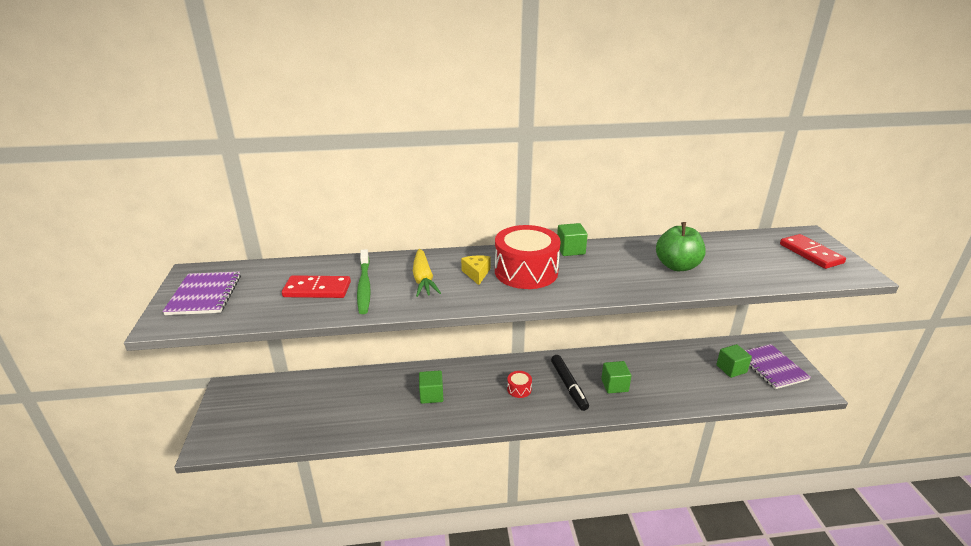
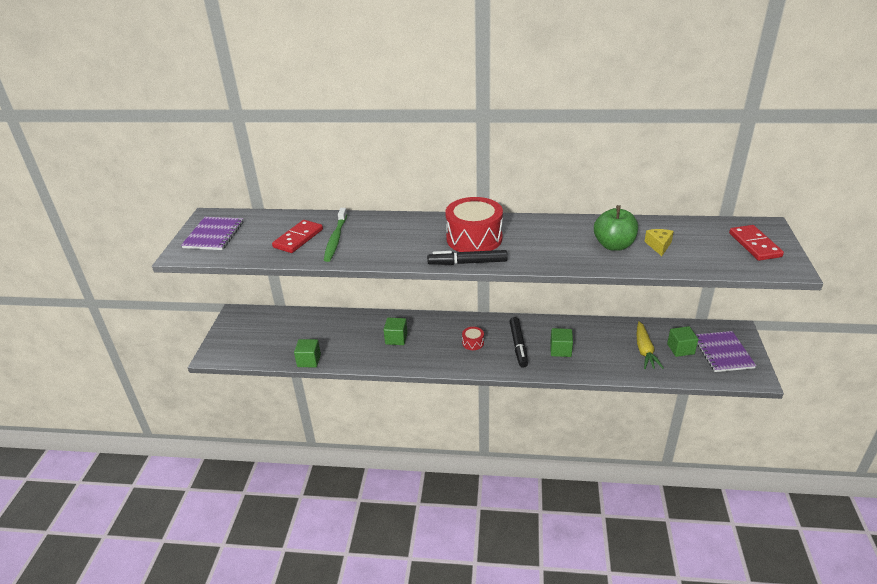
camera: 15 degrees right, 5 degrees up
(317, 290) = (298, 238): red domino -> red domino turned 75 degrees counterclockwise
(423, 279) = (385, 237): yellow carrot -> yellow carrot (644, 350)
(476, 274) = (431, 236): yellow cheese -> yellow cheese (659, 246)
(531, 299) = (467, 263): none -> black marker
(570, 250) = (523, 222): green cube -> green cube (309, 360)

